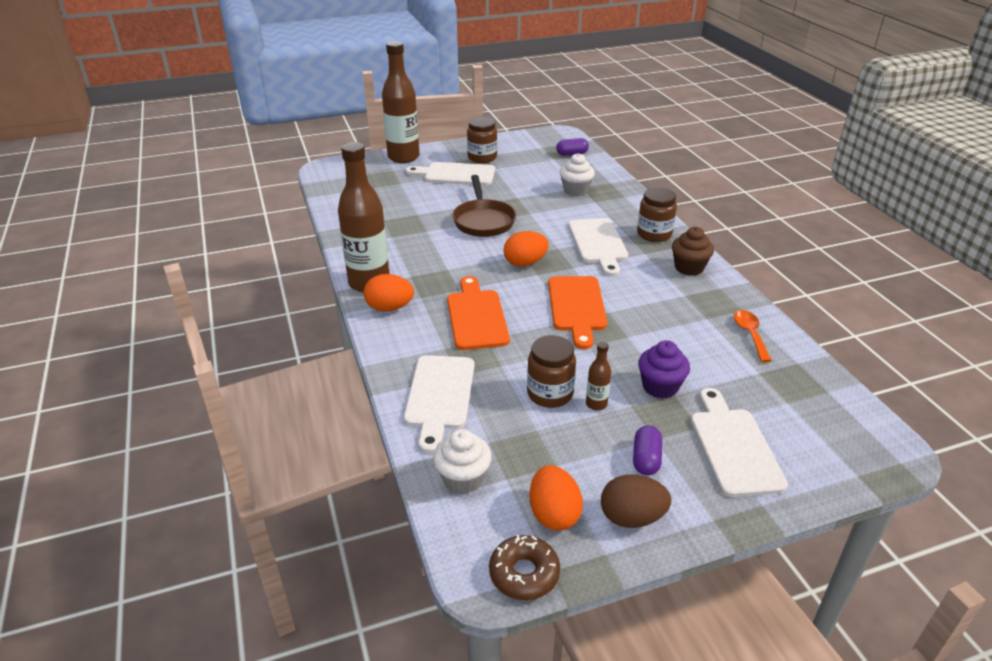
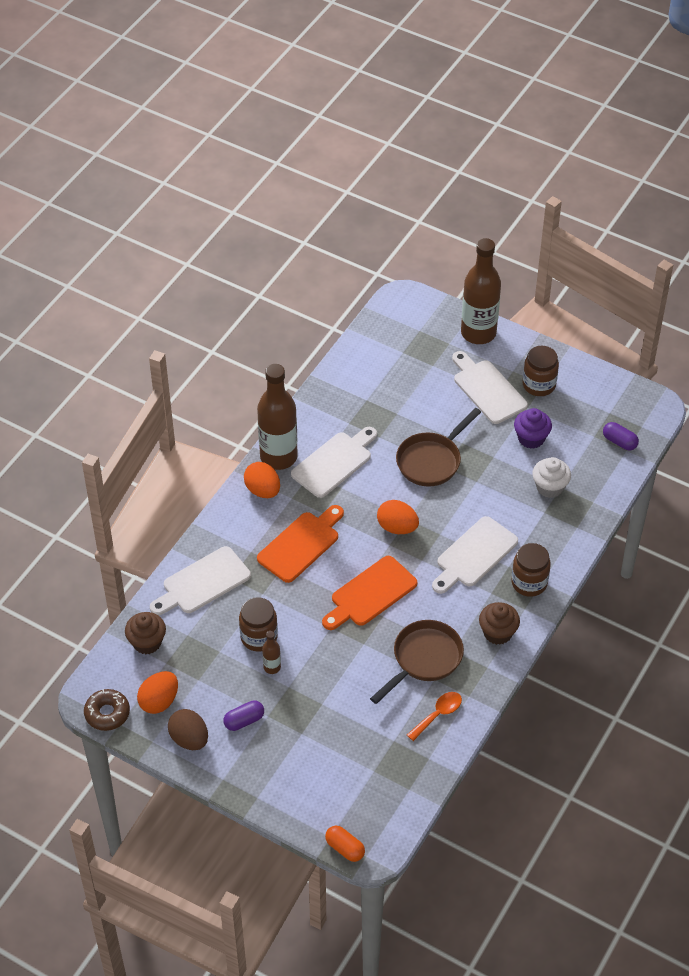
camera: 50 degrees right, 15 degrees up
(463, 479) = (147, 642): white cupcake -> brown cupcake
(660, 387) = (323, 692): purple cupcake -> purple cupcake (531, 438)
(679, 313) = (424, 659): none -> brown pan
(733, 447) = (298, 760): white cutting board -> white cutting board (334, 462)
(881, 472) = (345, 848): none -> orange capsule

